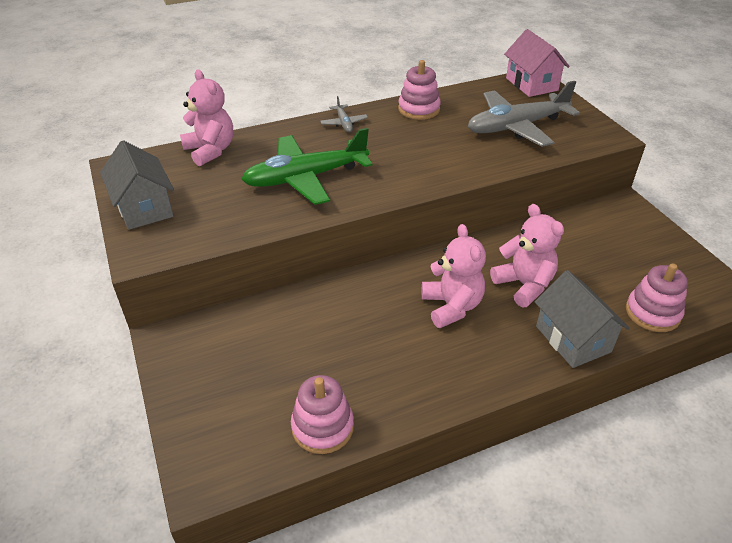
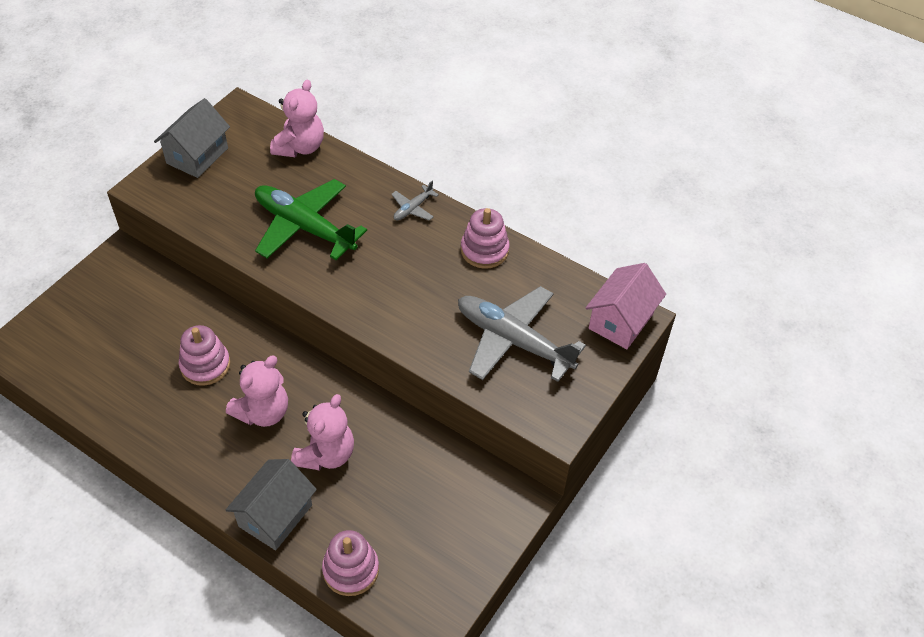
camera: 55 degrees right, 10 degrees up
(322, 427) = (88, 388): pink stacking toy -> pink stacking toy (205, 365)

